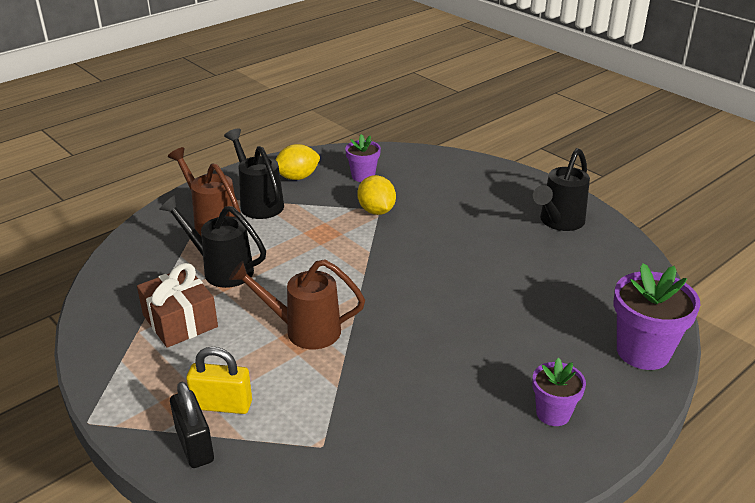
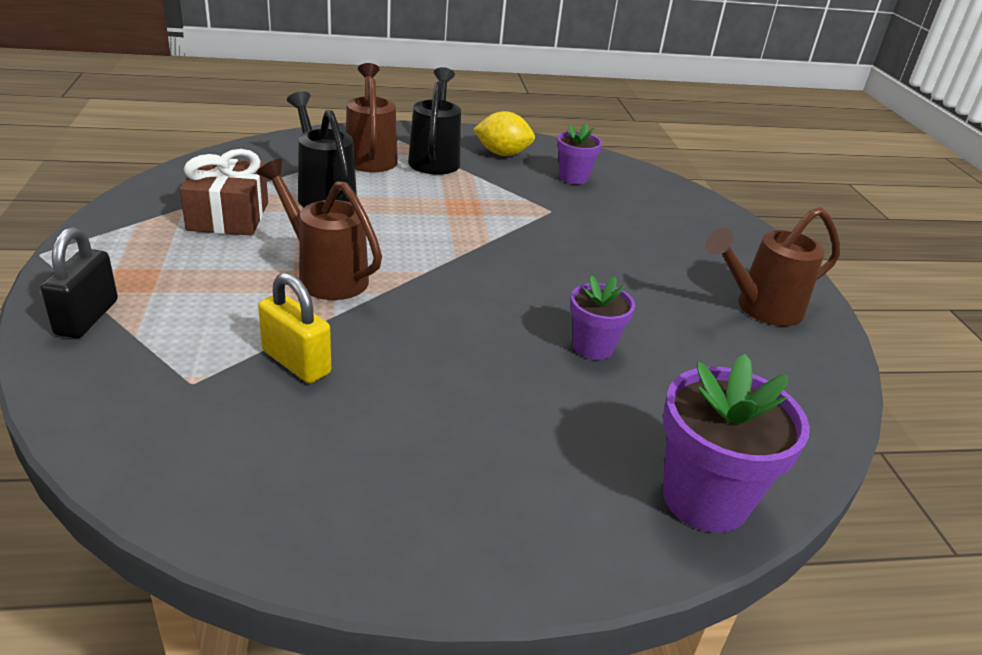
camera: 30 degrees right, 0 degrees up
(222, 405) = (160, 298): yellow padlock -> yellow padlock (296, 362)
(376, 211) = (546, 210): yellow lemon -> none
(553, 413) = (486, 498): purple flower pot -> purple flower pot (593, 347)
(559, 222) = (760, 308): black watering can -> brown watering can

